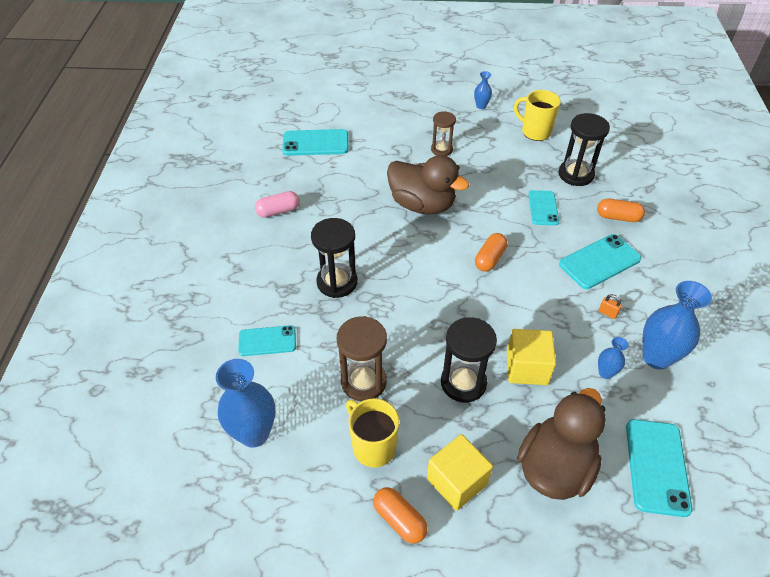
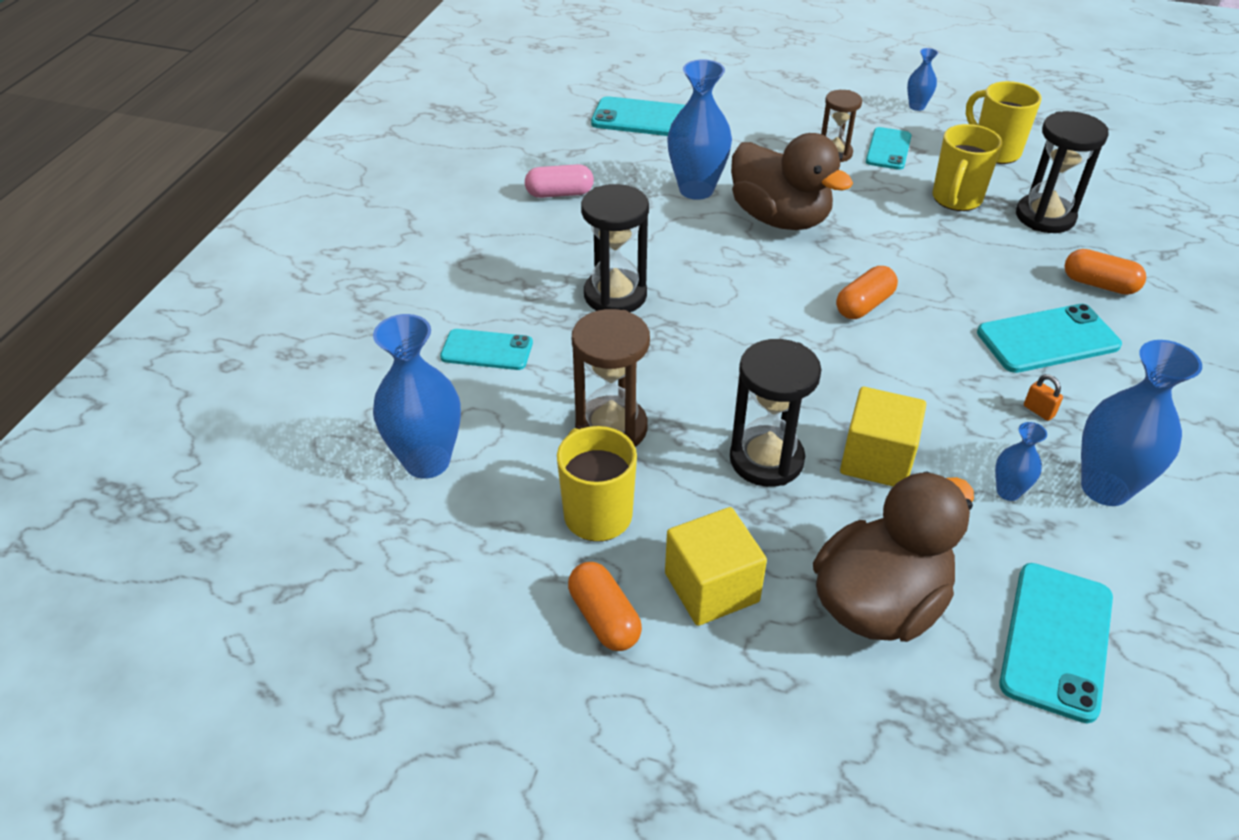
camera: 15 degrees right, 5 degrees down
(364, 192) = (696, 189): none -> blue vase
(522, 171) = (956, 199): none -> yellow mug
(543, 208) = (975, 252): turquoise phone -> turquoise phone (888, 149)

